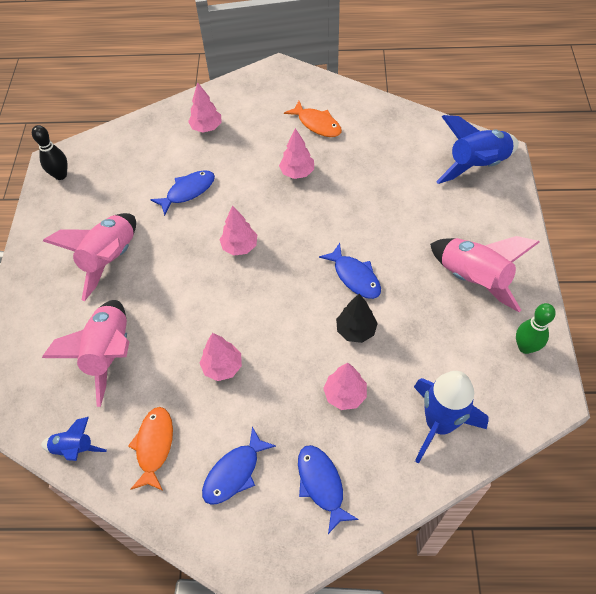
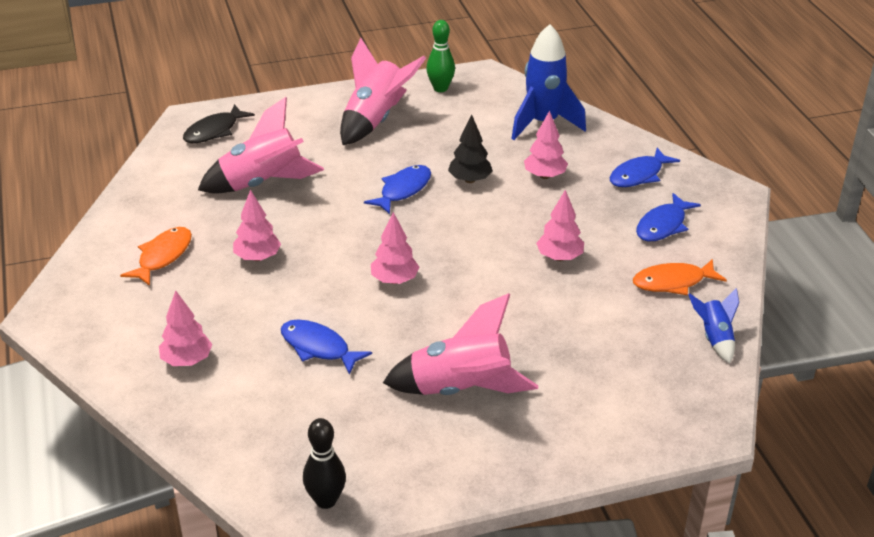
camera: 110 degrees left, 20 degrees down
(109, 354) = (593, 347): pink rocket -> pink rocket (262, 183)
(234, 472) = (663, 225): blue fish -> blue fish turned 105 degrees clockwise
(476, 166) = (214, 131): blue rocket -> black fish

